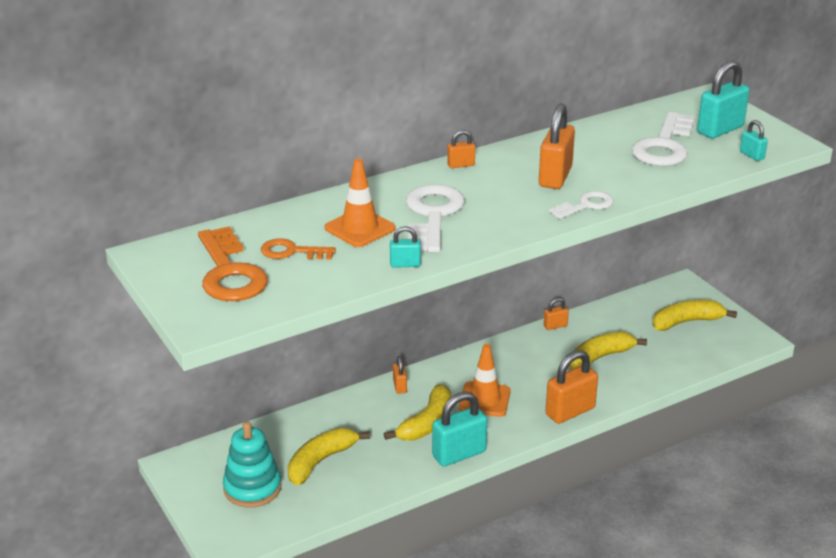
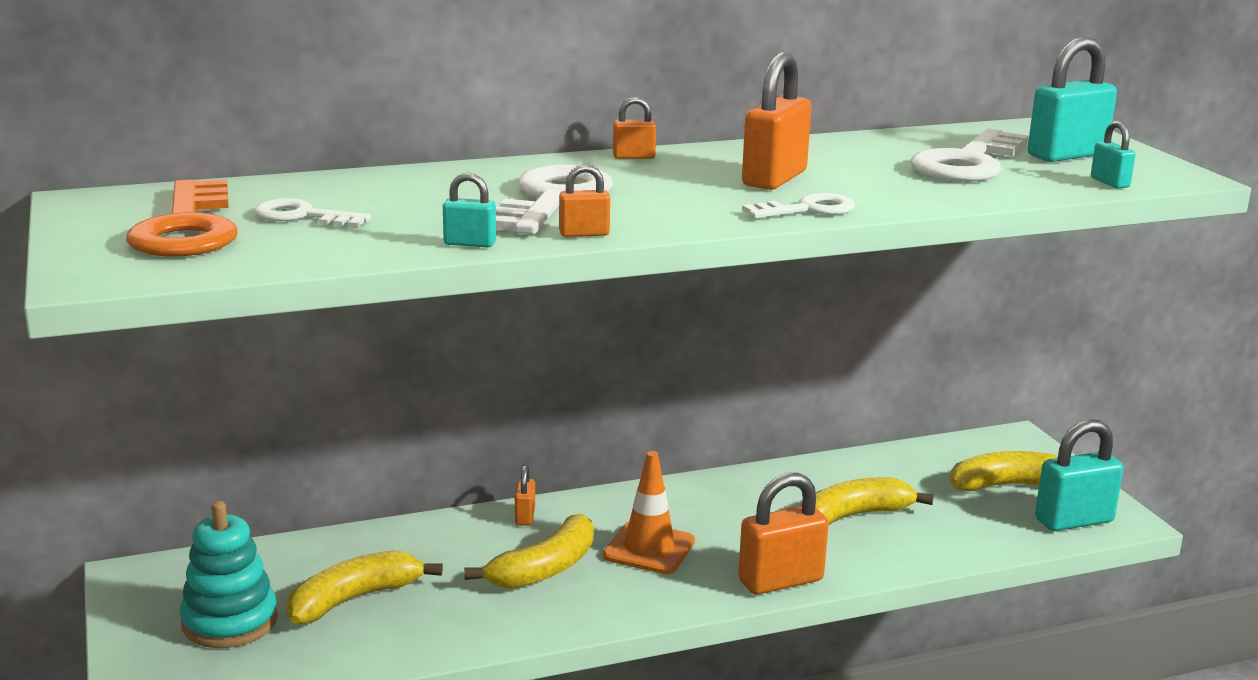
camera: 10 degrees right, 10 degrees down
(291, 252) = (303, 216): orange key -> white key
(360, 228) = (429, 203): orange traffic cone -> none
(459, 454) = (577, 617): turquoise padlock -> turquoise padlock (1073, 520)
(555, 326) = (797, 468): orange padlock -> orange padlock (584, 234)

